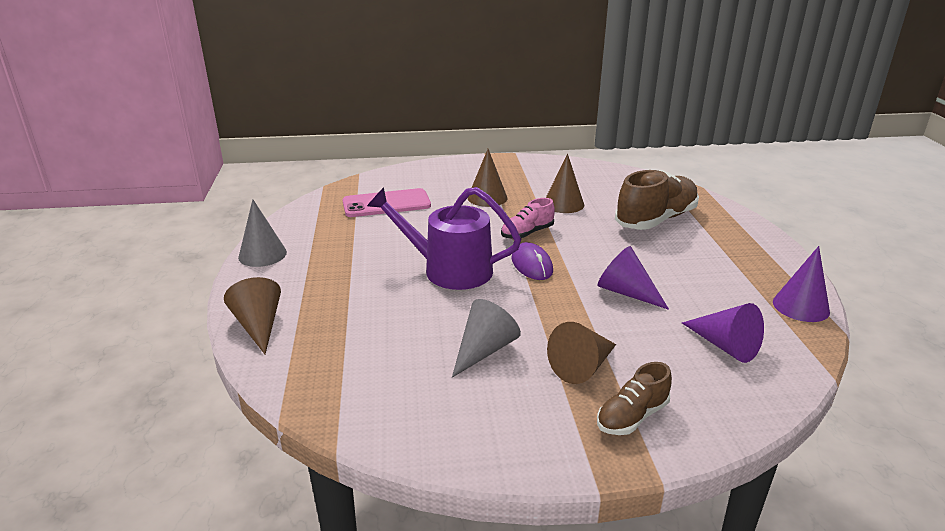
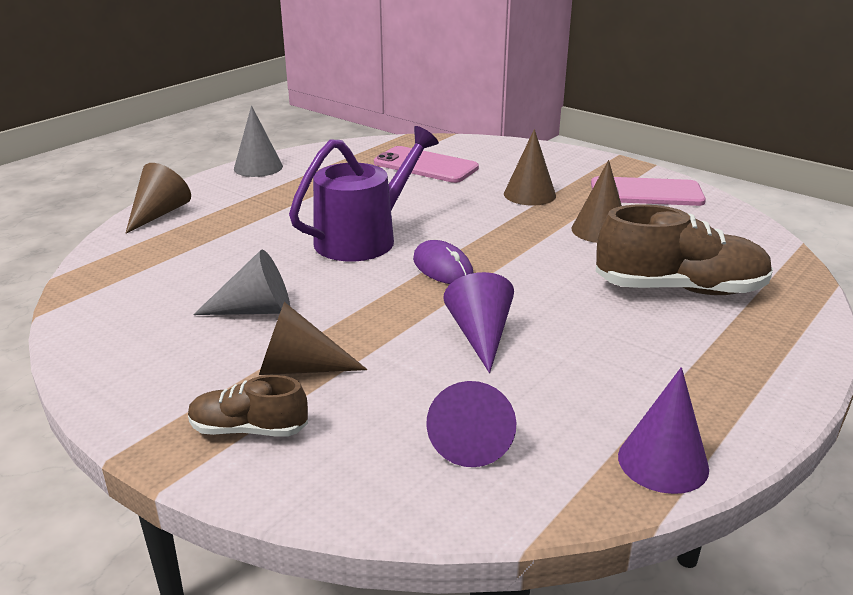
camera: 45 degrees right, 0 degrees up
(449, 270) = (363, 238): purple watering can -> purple watering can turned 75 degrees clockwise
(527, 233) = (499, 240): pink shoe -> none
(531, 265) = (442, 267): purple mouse -> purple mouse turned 60 degrees counterclockwise
(543, 172) = (646, 192): none -> pink phone

